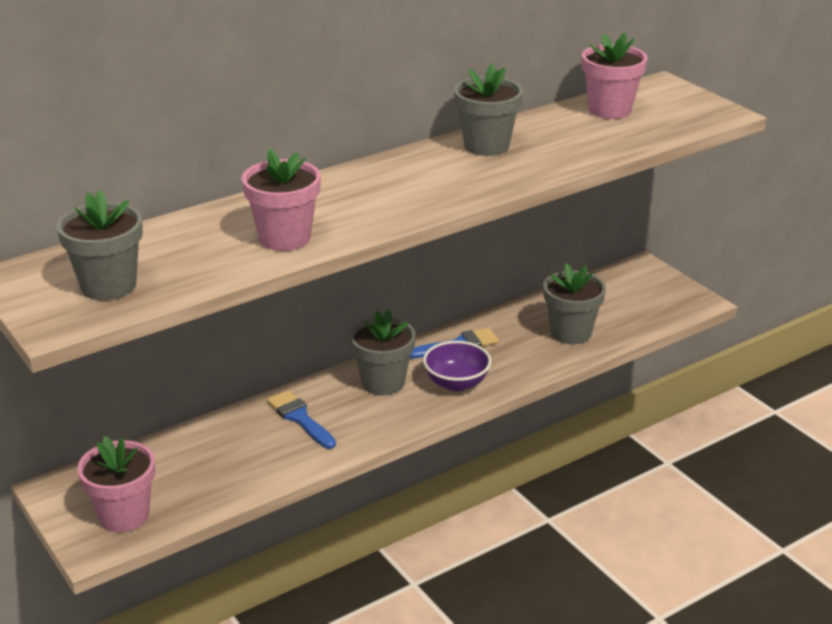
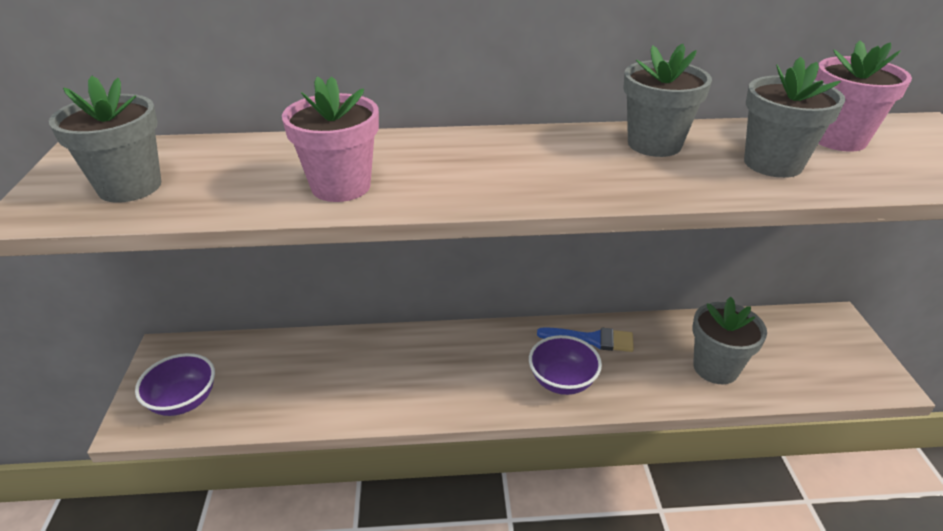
camera: 30 degrees right, 5 degrees up
(124, 515) = (184, 401): pink flower pot -> purple bowl
(300, 418) = (397, 361): blue brush -> none
(383, 382) = (495, 353): grey flower pot -> grey flower pot (773, 163)

